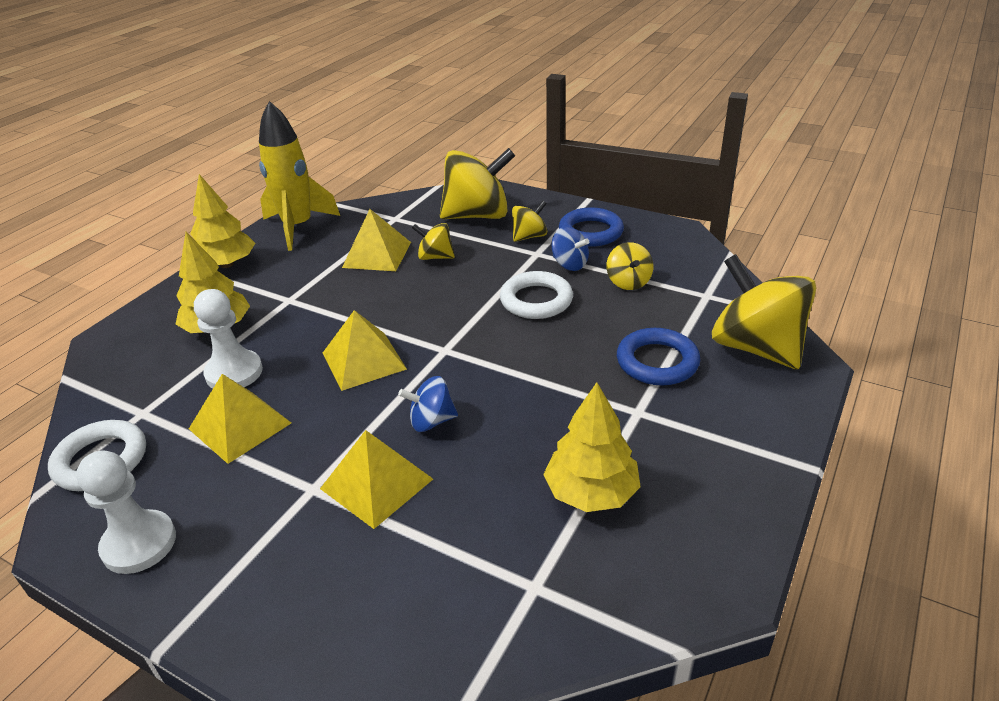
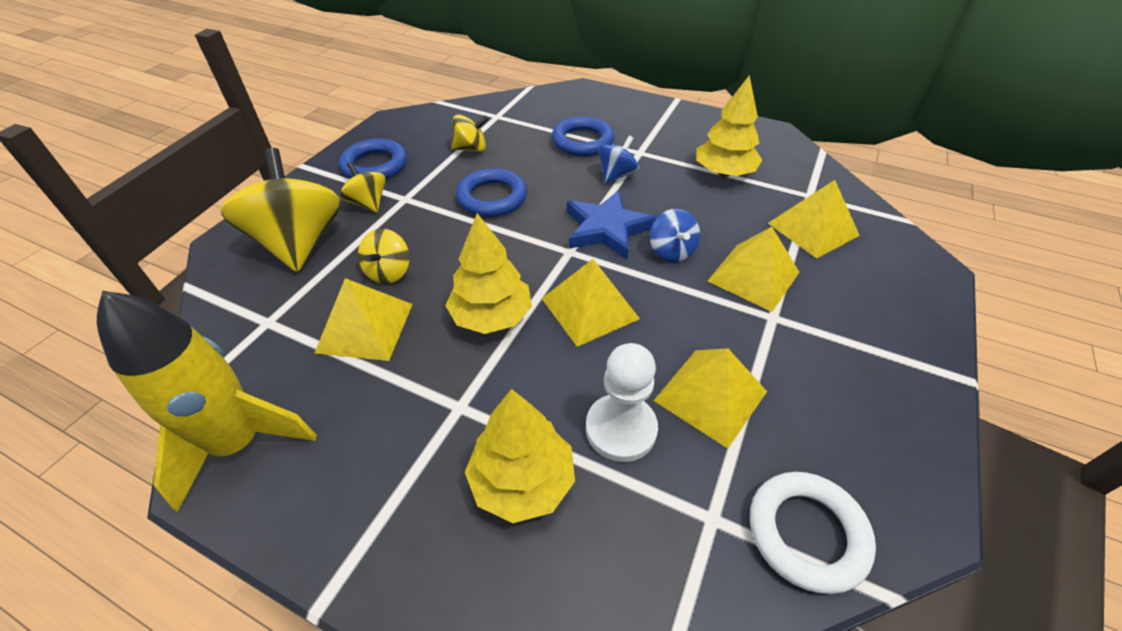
camera: 95 degrees left, 10 degrees up
(139, 544) = (892, 437): white pawn -> none
(227, 264) = (331, 528): yellow tree -> yellow tree (491, 316)
(453, 566) = (812, 229): none -> yellow pyramid
(477, 375) = (607, 229): none -> blue star
(536, 300) = (492, 197): white ring -> blue ring
(569, 264) = (433, 178): blue spinning top -> blue spinning top (616, 175)
(756, 347) = (564, 103): yellow spinning top -> none

